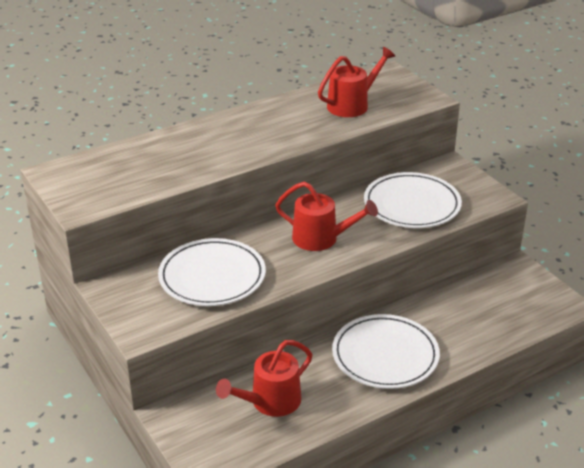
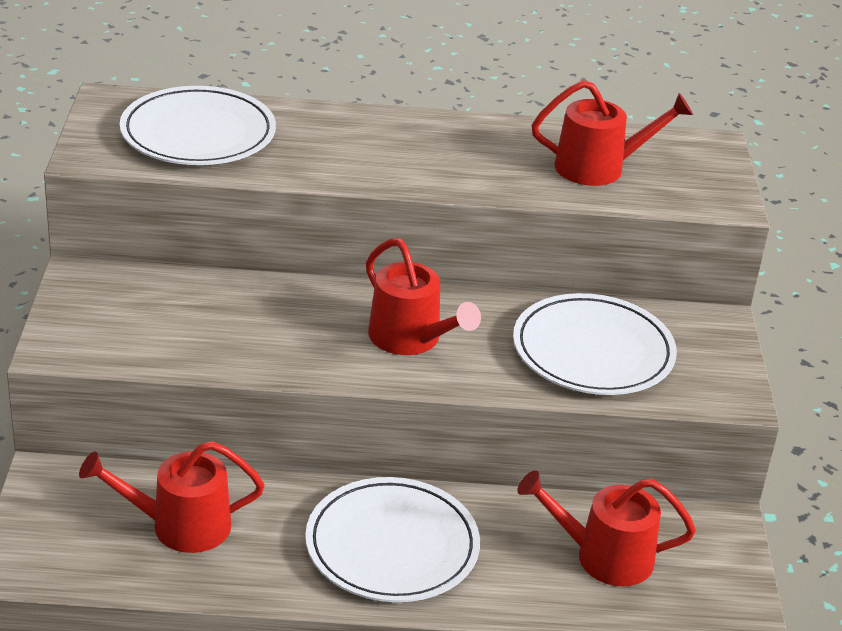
camera: 30 degrees right, 0 degrees up
(212, 277) = (216, 322): white plate -> white plate (198, 133)
(483, 309) = (603, 556): none -> red watering can

